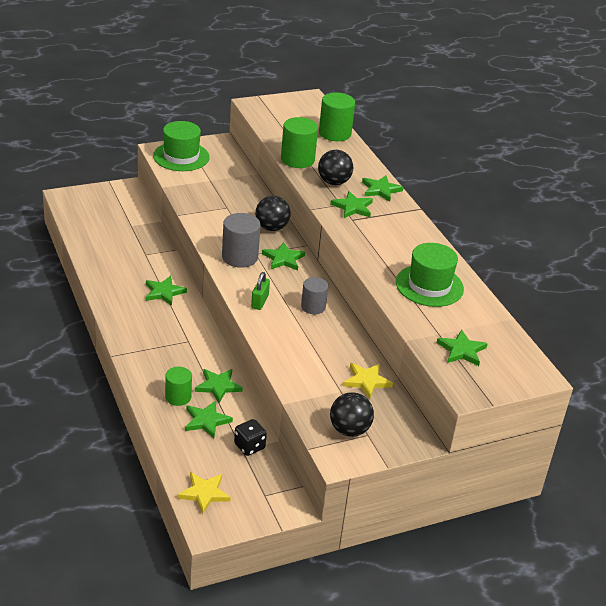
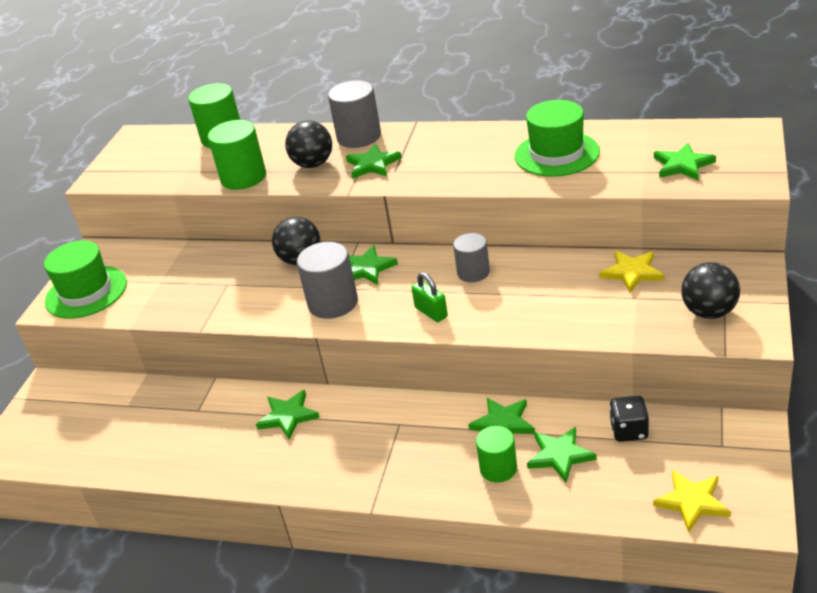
camera: 45 degrees left, 0 degrees up
(381, 190) = (359, 137): green star -> grey cylinder

